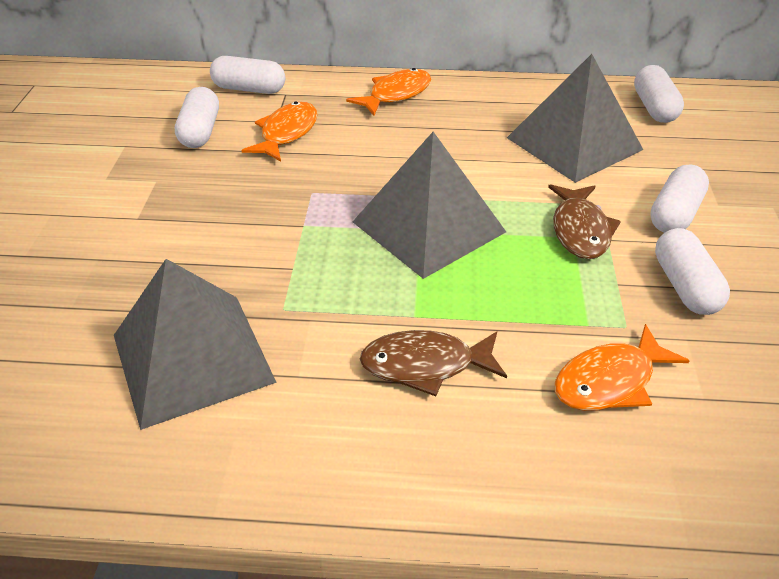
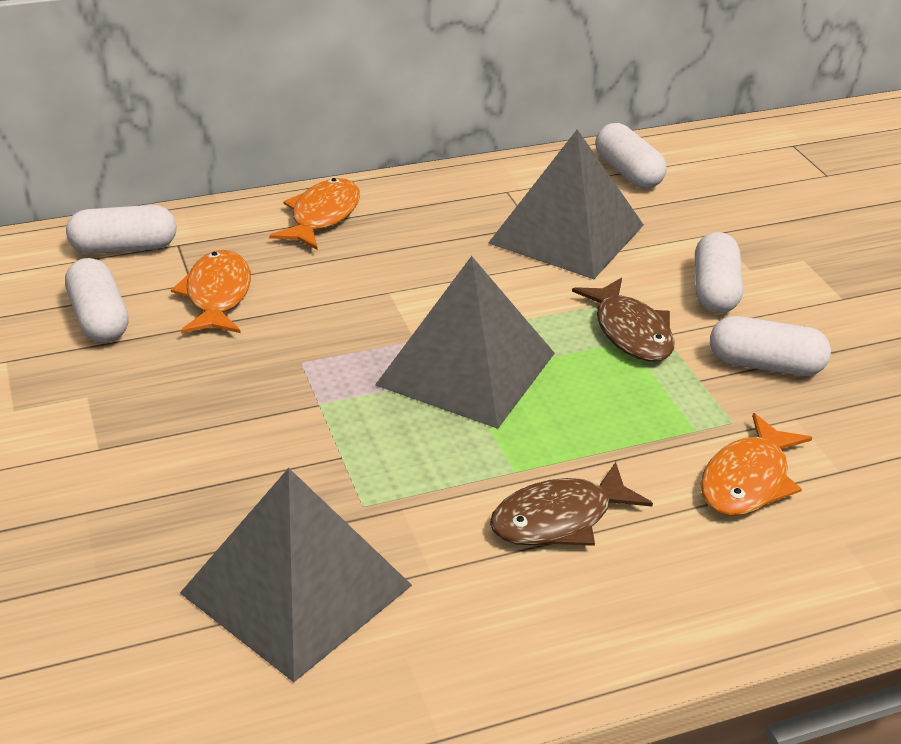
camera: 25 degrees left, 5 degrees down
(685, 286) = (765, 365): white capsule -> white capsule turned 45 degrees counterclockwise

